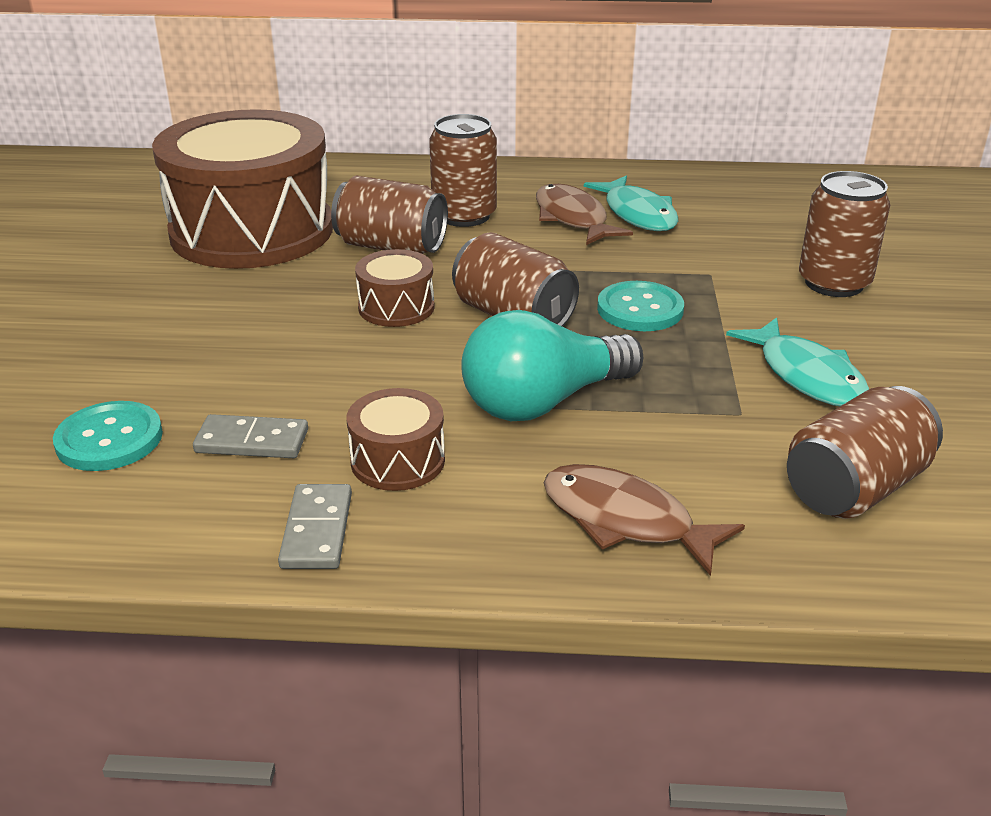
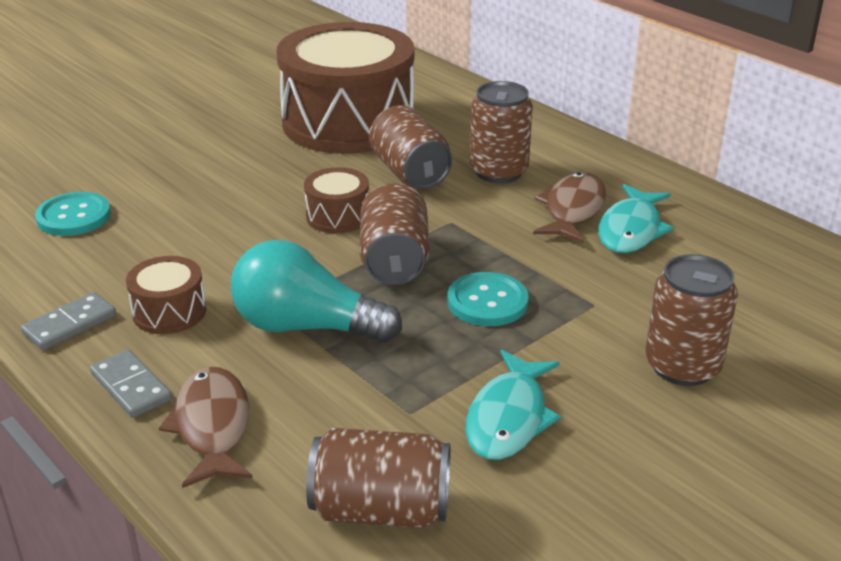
camera: 45 degrees right, 0 degrees up
(252, 441) = (127, 256): grey domino -> grey domino (131, 387)

